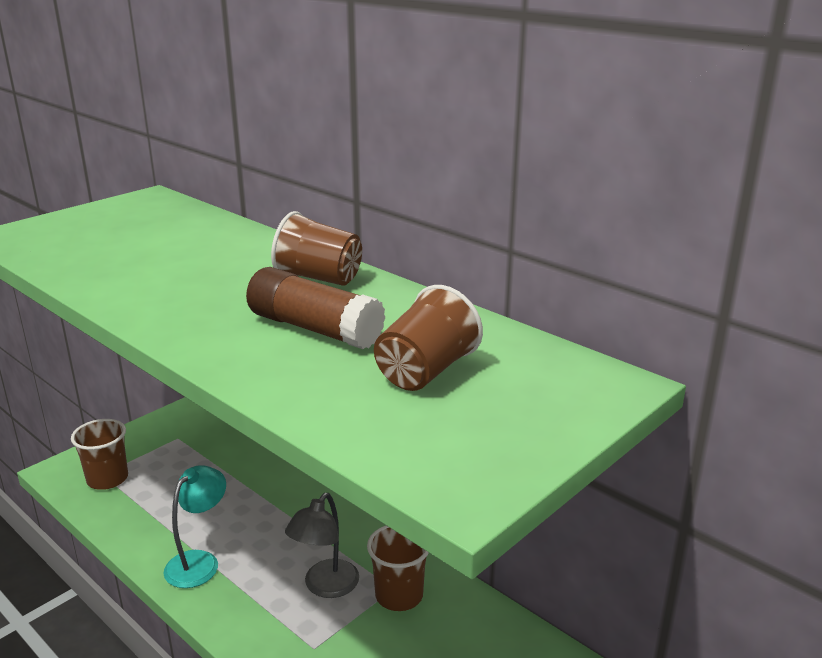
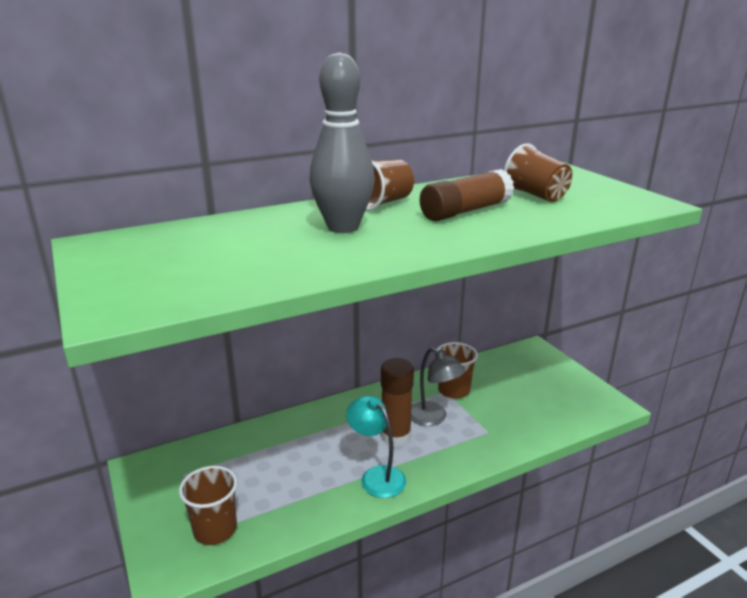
camera: 70 degrees left, 0 degrees up
(221, 273) = (343, 227): none -> grey bowling pin
(275, 561) = (395, 436): none -> brown glue stick

